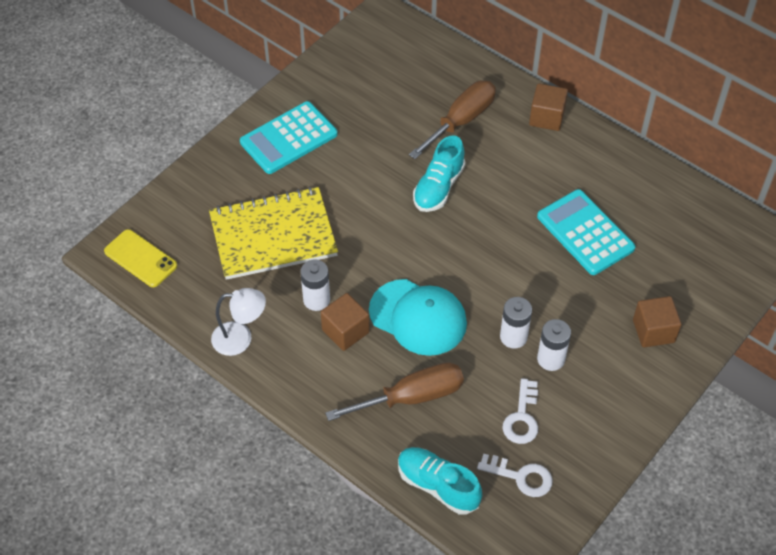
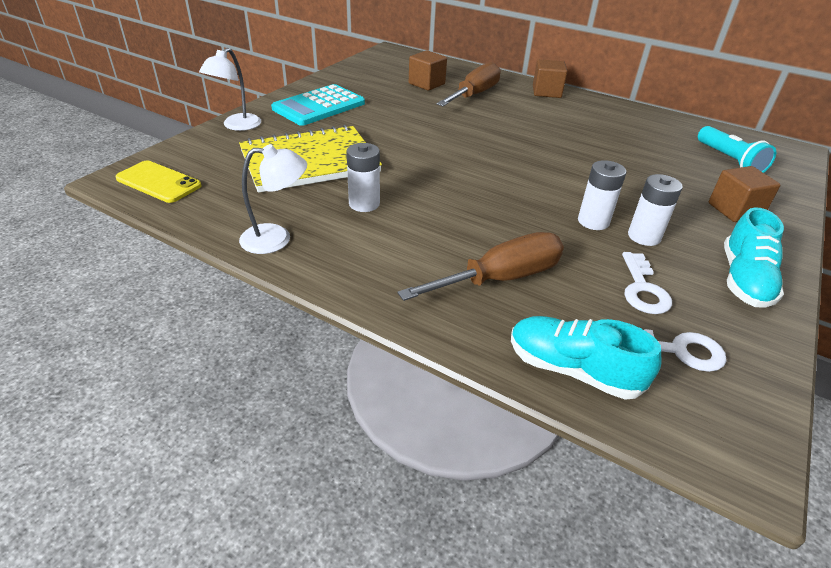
camera: 10 degrees left, 15 degrees down
(205, 172) = (237, 126): none -> white lamp
(345, 331) = (403, 226): brown cube -> brown cube (426, 84)
(418, 317) = (482, 212): turquoise cap -> none
(438, 187) = (469, 128): turquoise shoe -> turquoise shoe (744, 280)
(585, 233) = (620, 150): turquoise calculator -> none
(692, 256) = (729, 160): none -> turquoise flashlight

